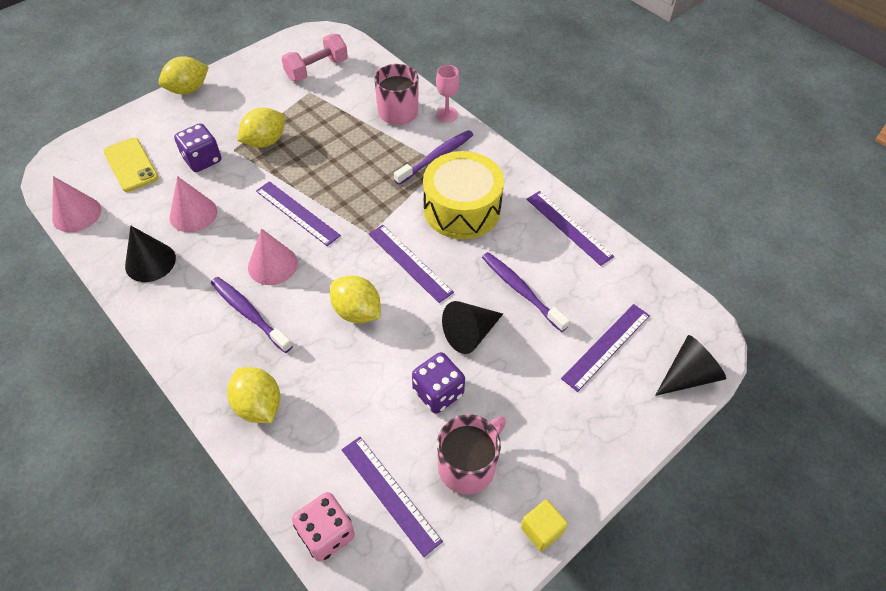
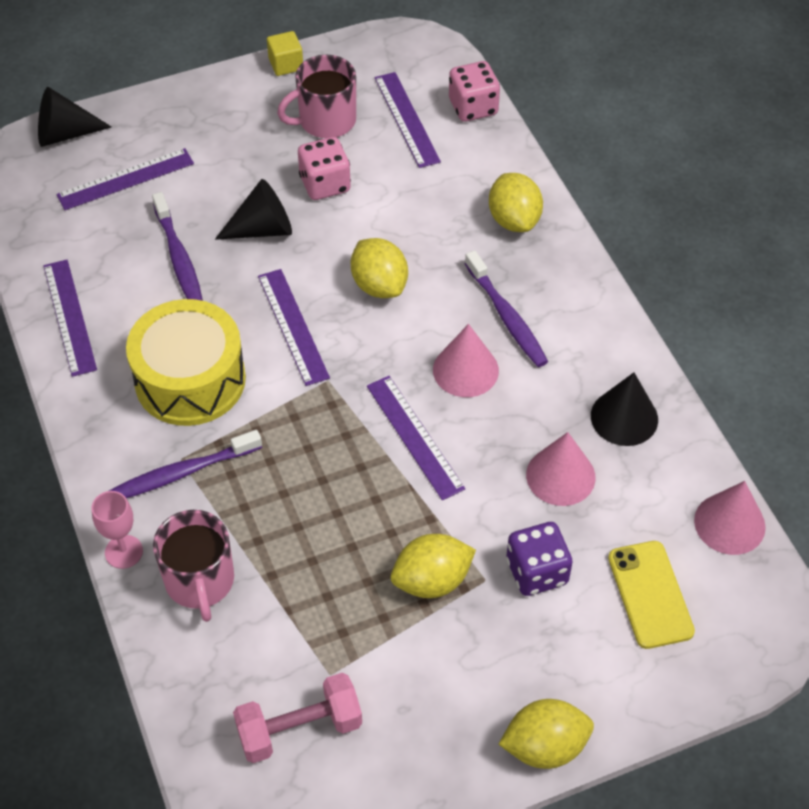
camera: 160 degrees left, 0 degrees up
(438, 392) = (325, 184): purple dice -> pink dice

